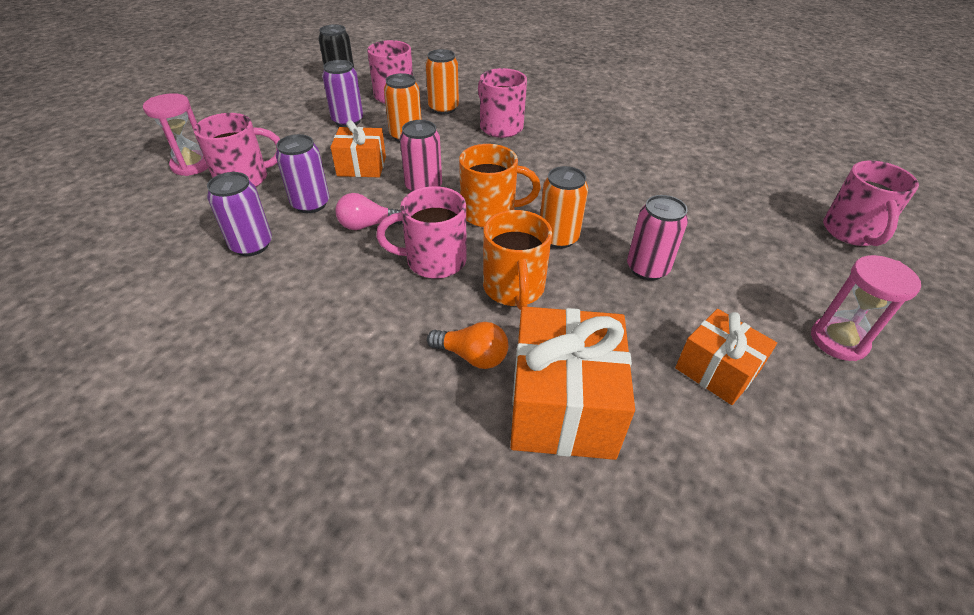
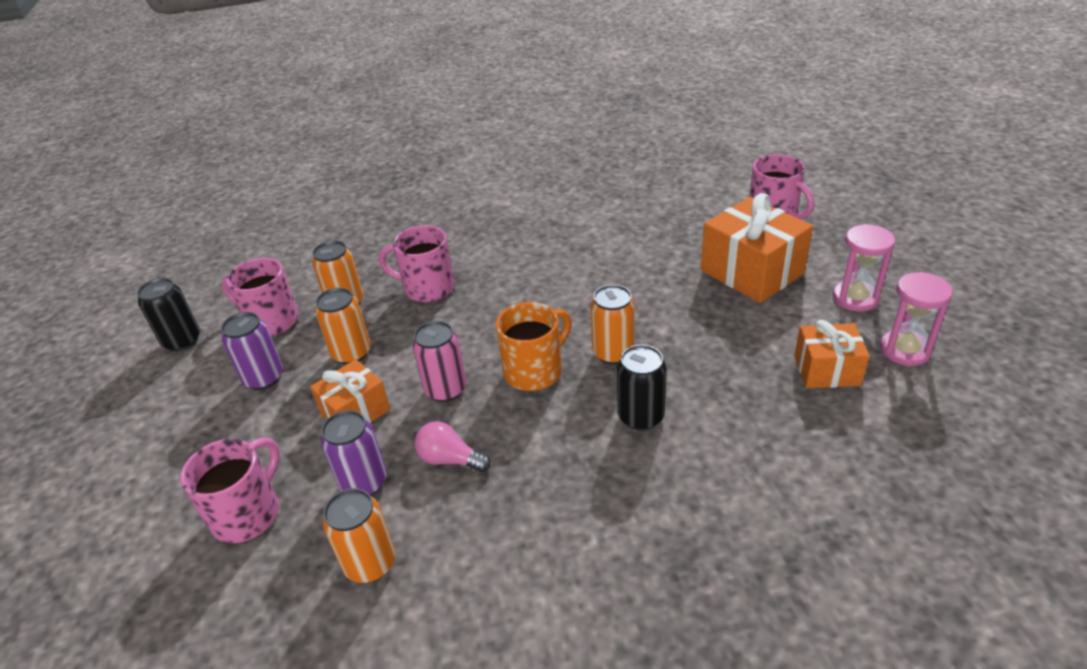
camera: 40 degrees left, 5 degrees down
(192, 165) = (155, 547): pink hourglass -> pink hourglass (904, 350)
(251, 245) = (370, 563): purple can -> orange can
(367, 225) = (450, 459): pink light bulb -> pink light bulb turned 75 degrees clockwise
(434, 261) = (552, 444): pink mug -> none
(472, 356) = (687, 489): orange light bulb -> none
(514, 288) = (641, 416): orange mug -> black can
(563, 406) = (784, 470): orange gift -> orange gift (751, 272)
(647, 268) = (700, 331): pink can -> none

